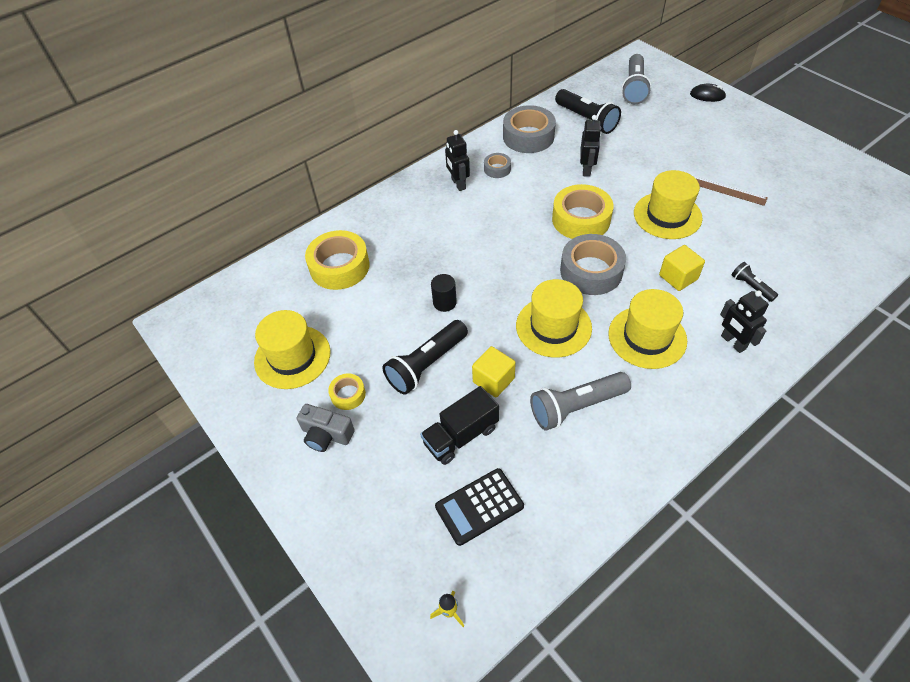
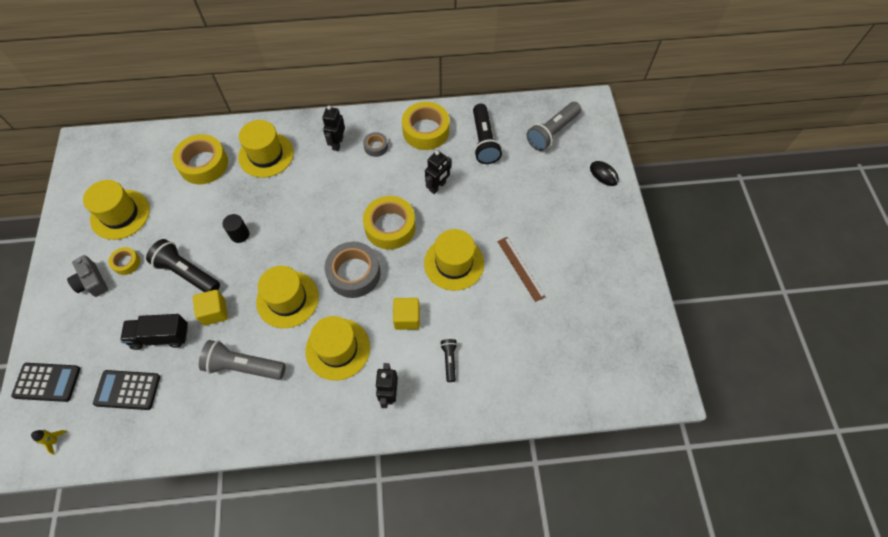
camera: 30 degrees right, 10 degrees up
(377, 561) = (47, 382): none -> black calculator
(397, 227) = (266, 155): none -> yellow hat
(426, 364) = (187, 273): black flashlight -> black flashlight turned 45 degrees clockwise
(528, 136) = (426, 131): grey tape -> yellow tape

